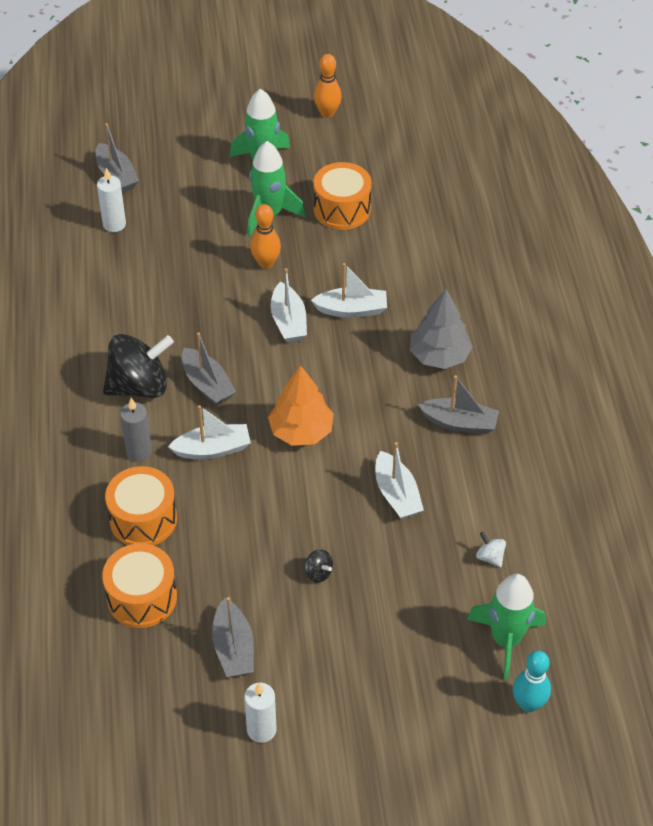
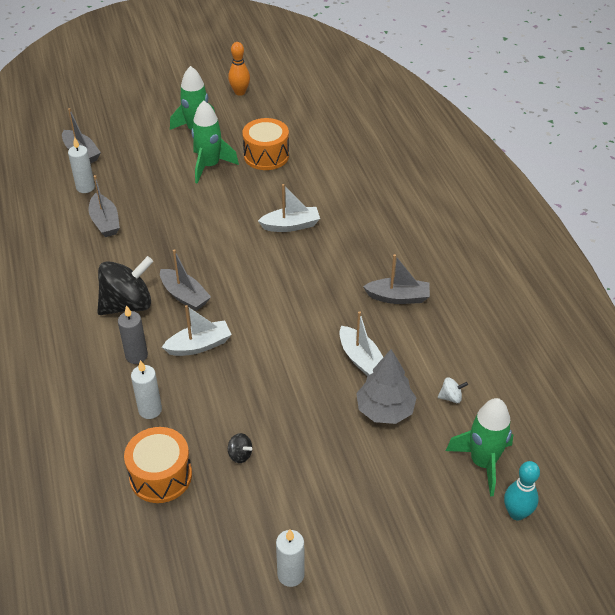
camera: 10 degrees left, 5 degrees down
(143, 519) = (150, 410): orange drum -> white candle
(233, 648) = (250, 507): grey boat -> grey boat (105, 222)
(266, 263) = (214, 200): orange bowling pin -> none
(288, 321) = (242, 240): white boat -> none
(301, 431) = (270, 321): orange tree -> none
(318, 573) = (310, 432): black spinning top -> black spinning top (240, 455)
(439, 356) = (369, 250): grey tree -> grey tree (385, 410)
(490, 557) = (451, 397): white spinning top -> white spinning top turned 135 degrees clockwise

